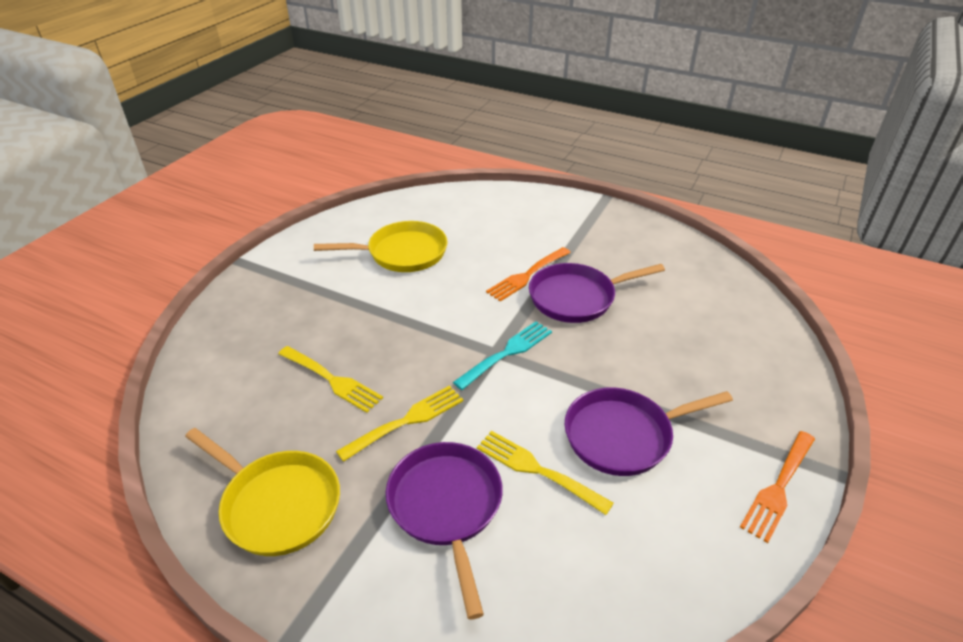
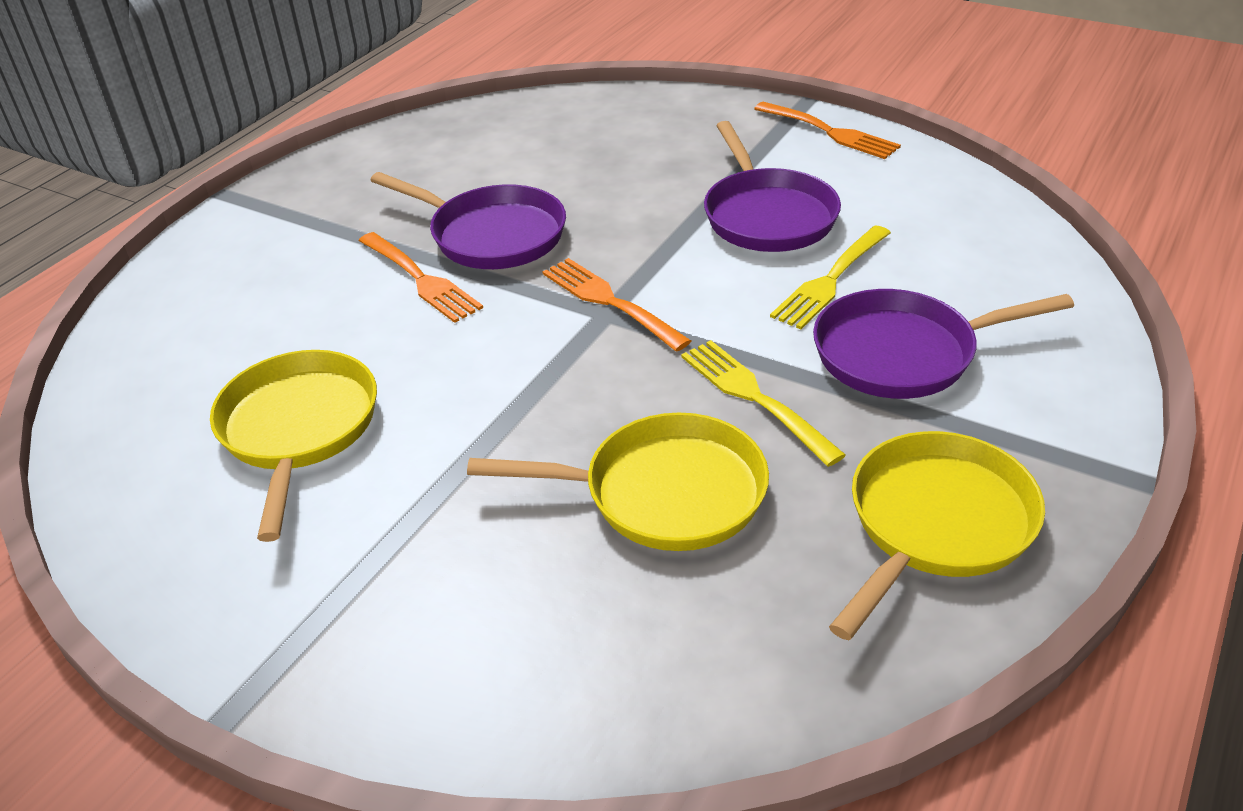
camera: 85 degrees left, 0 degrees up
(332, 380) = (663, 493): yellow fork -> yellow pan
(507, 353) = (610, 302): turquoise fork -> orange fork
(577, 297) = (491, 235): purple pan -> purple pan turned 45 degrees counterclockwise

